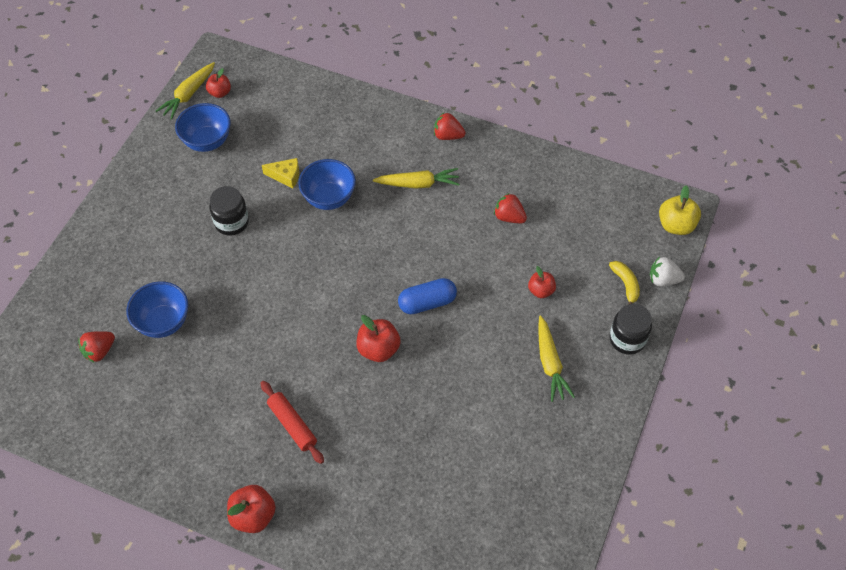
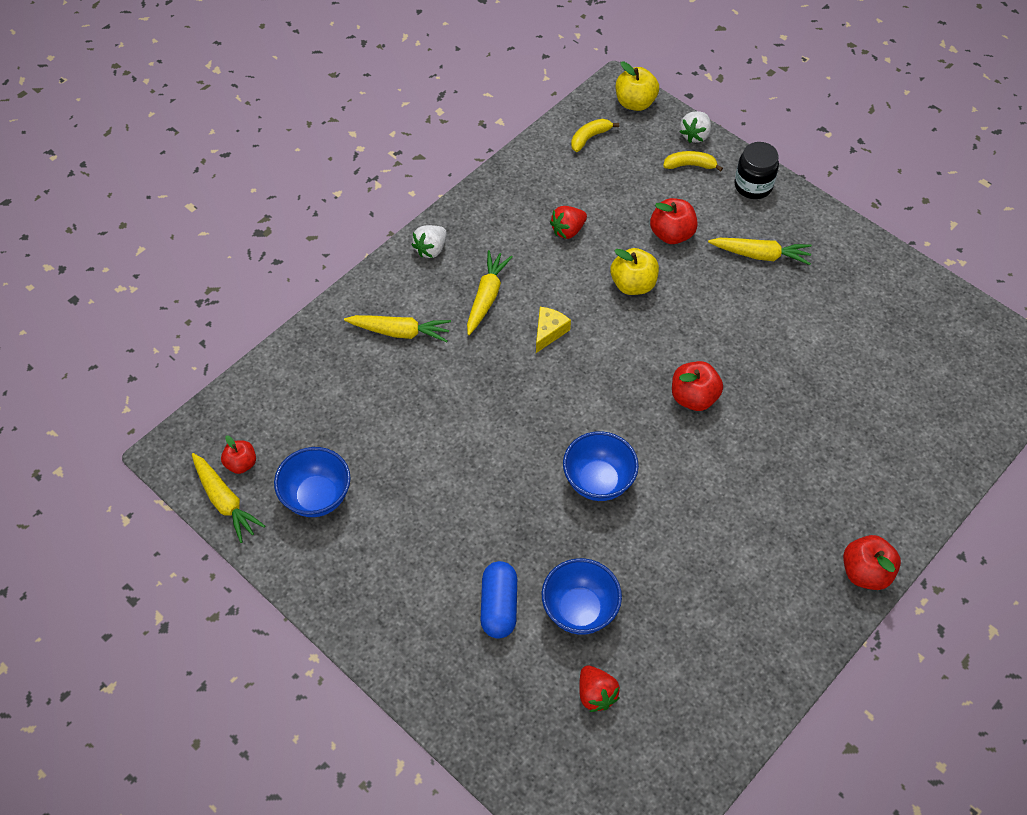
camera: 70 degrees left, 0 degrees up
(231, 222) = (459, 500): black jar -> none
(286, 176) = (414, 424): yellow cheese -> yellow cheese (549, 332)
(292, 425) = (763, 505): red rolling pin -> none
(329, 198) = (468, 388): blue bowl -> blue bowl (598, 481)
(363, 142) = (400, 332): none -> yellow carrot
(427, 303) = (650, 336): blue capsule -> blue capsule (499, 606)
(448, 135) = (431, 249): red strawberry -> white strawberry
(474, 277) = (633, 284): none -> yellow apple
(541, 291) = (671, 234): red apple -> red apple, size x1.53
(617, 204) = (589, 138): none -> yellow banana

